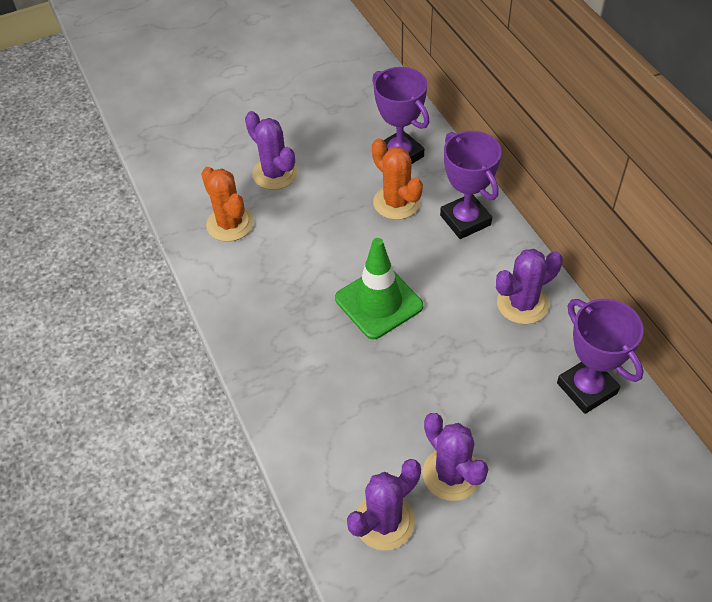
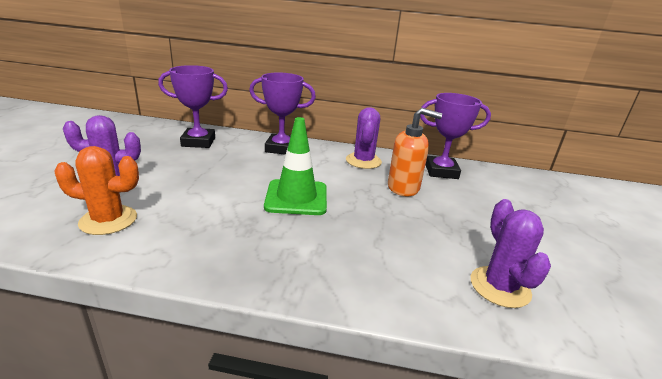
camera: 60 degrees left, 25 degrees down
(396, 202) = (230, 158): orange cactus -> none
(451, 474) = (472, 237): purple cactus -> none
(497, 372) = (403, 188): none -> orange soap dispenser

